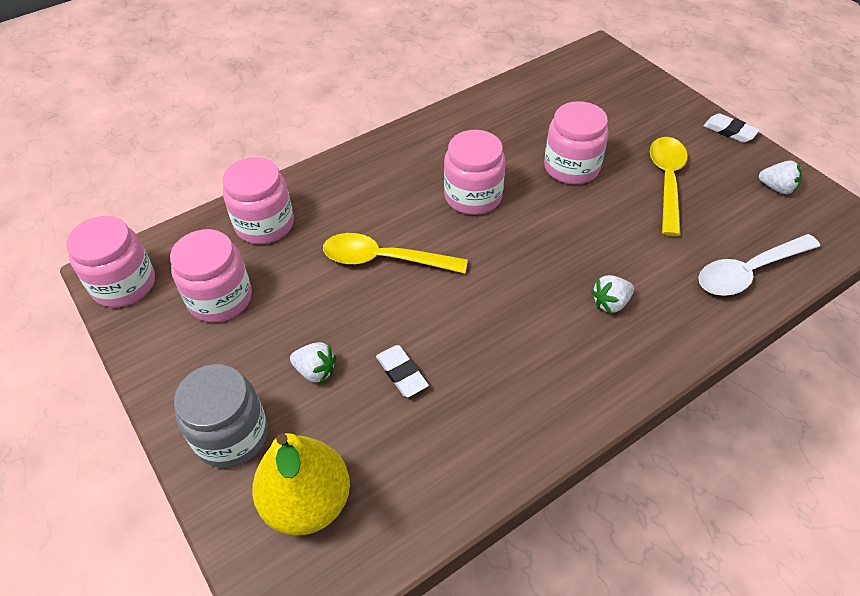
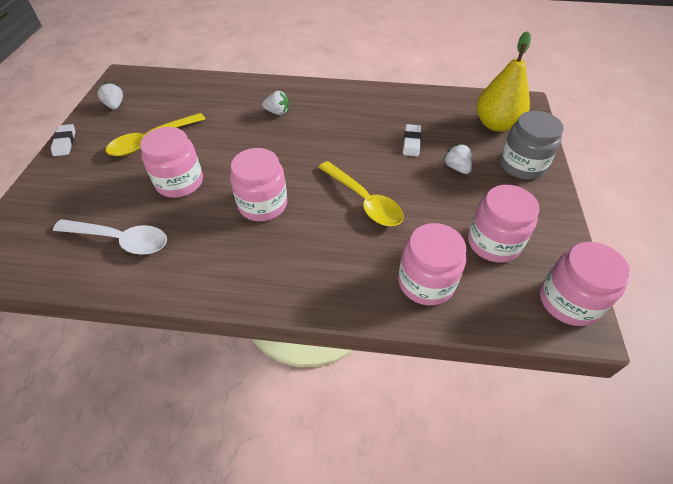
camera: 140 degrees left, 0 degrees up
(749, 272) = (200, 88): white spoon -> white spoon (120, 240)

